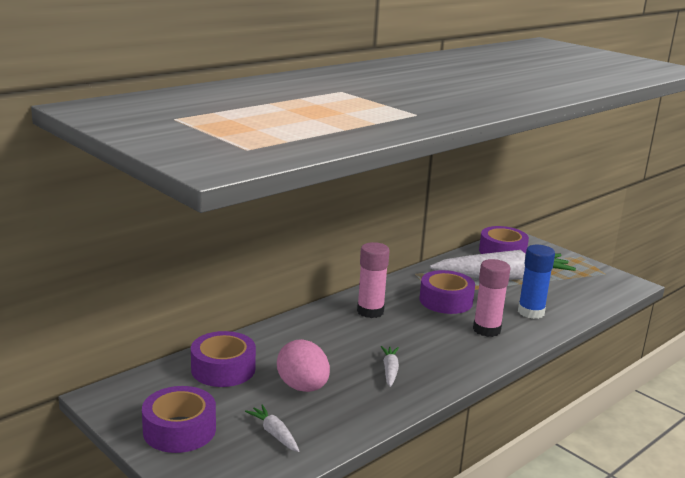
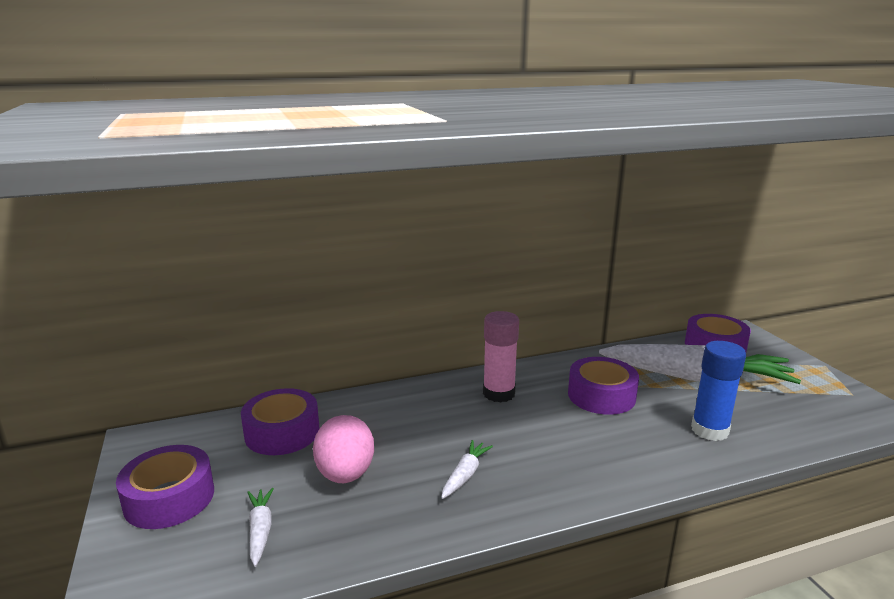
camera: 25 degrees right, 0 degrees up
(486, 330) = (631, 443): pink glue stick -> none

